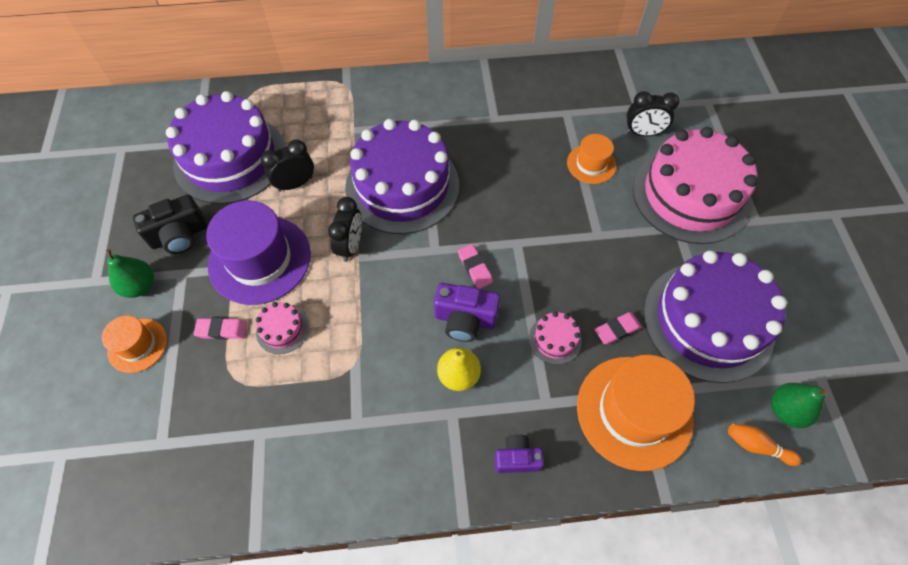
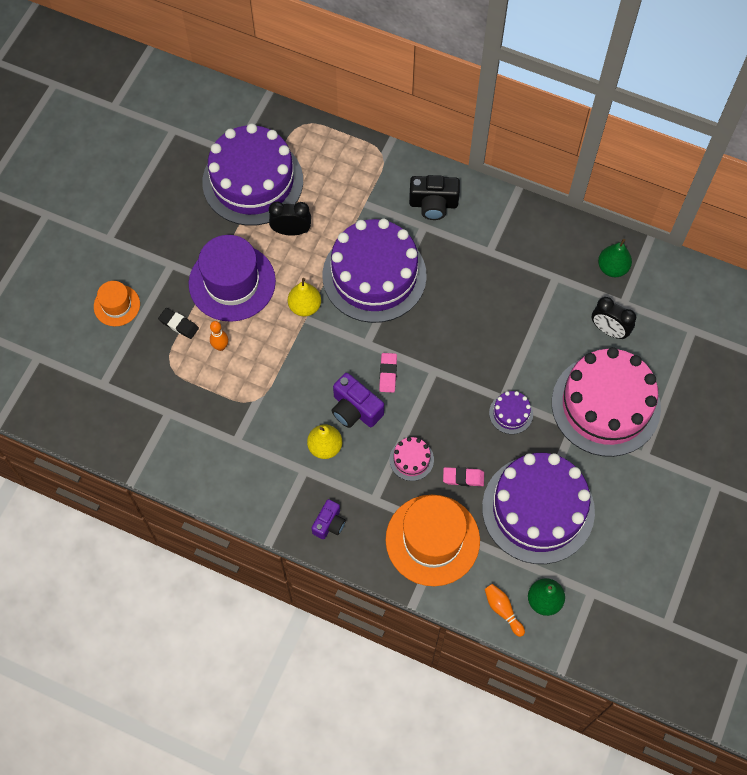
camera: 30 degrees right, 5 degrees up
(140, 286) = (137, 259): green pear -> green pear (612, 268)
(179, 236) = (183, 232): black camera -> black camera (433, 204)
(222, 330) = (178, 324): pink eraser -> black eraser
(282, 329) = (220, 346): pink cake -> orange bowling pin
(351, 246) = (305, 306): black clock -> yellow pear
(517, 458) = (329, 524): purple camera -> purple camera turned 90 degrees clockwise
(591, 164) = (542, 335): orange hat -> none
(615, 245) = (511, 413): none -> purple cake

